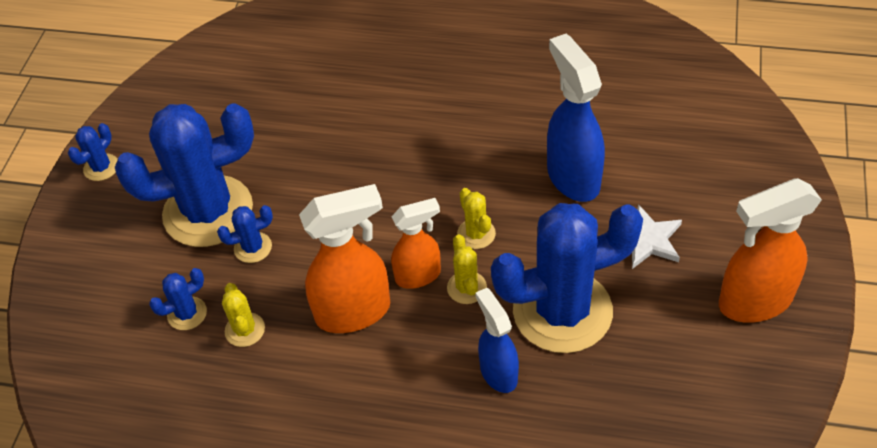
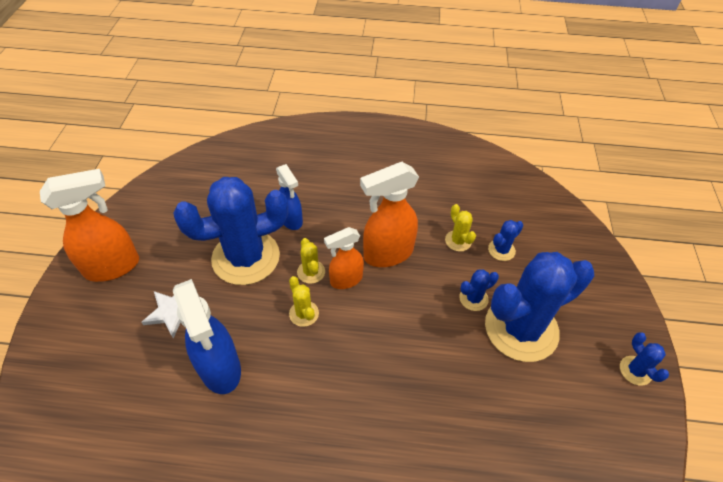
camera: 170 degrees right, 0 degrees up
(101, 167) = (635, 370): blue cactus -> blue cactus turned 45 degrees counterclockwise

